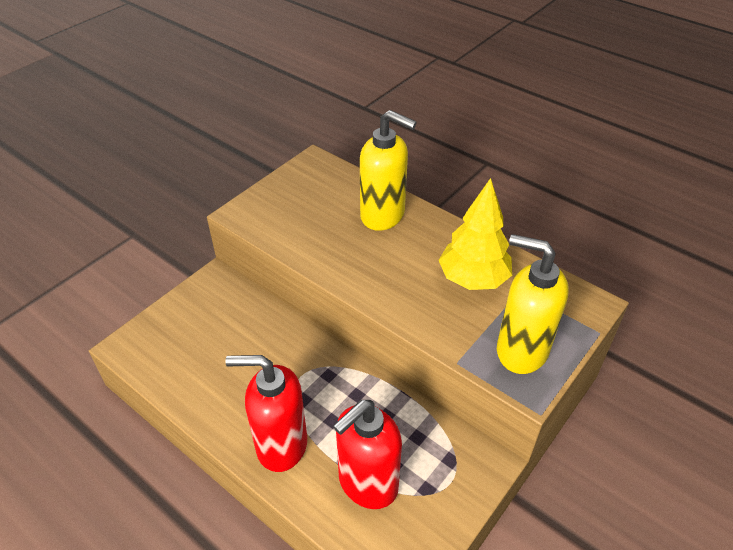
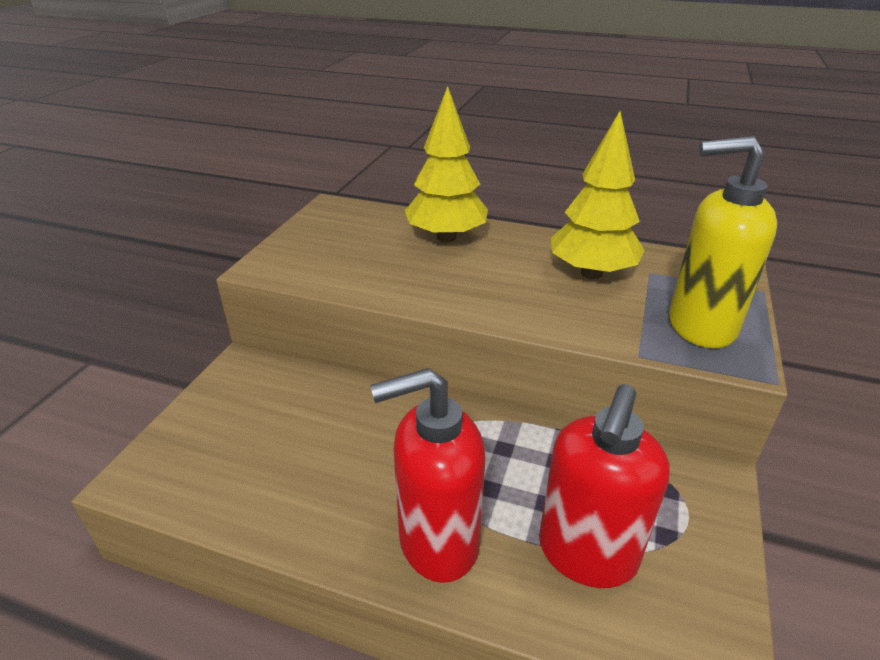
camera: 20 degrees left, 10 degrees down
(383, 215) = (446, 237): yellow soap dispenser -> yellow tree

